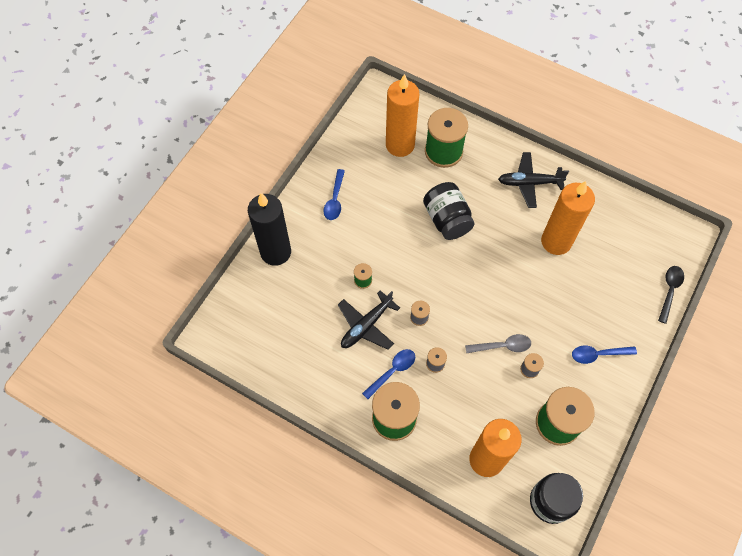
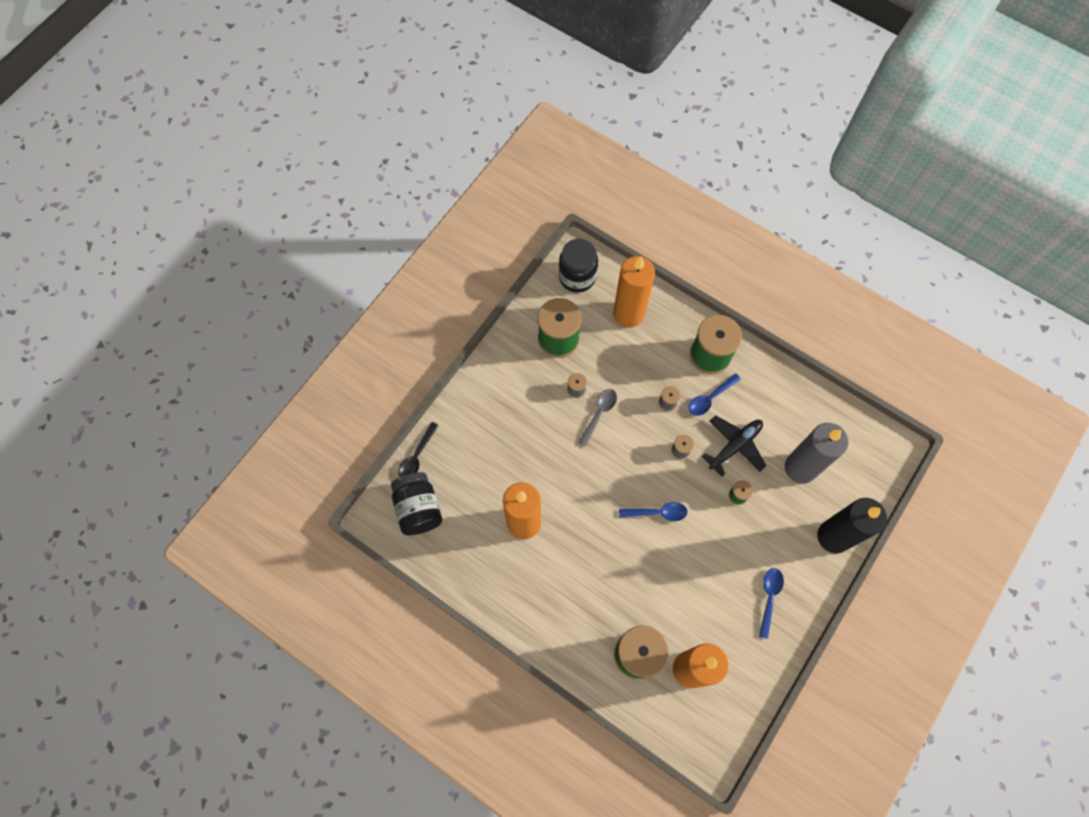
camera: 175 degrees left, 5 degrees up
(303, 310) = (800, 468): none -> grey candle
(447, 219) = (641, 560): black jar -> black jar (418, 509)
(502, 346) = (599, 414): grey spoon -> grey spoon turned 120 degrees clockwise
(529, 183) = (540, 600): black plane -> none
(598, 354) = (506, 398): blue spoon -> blue spoon (657, 513)

